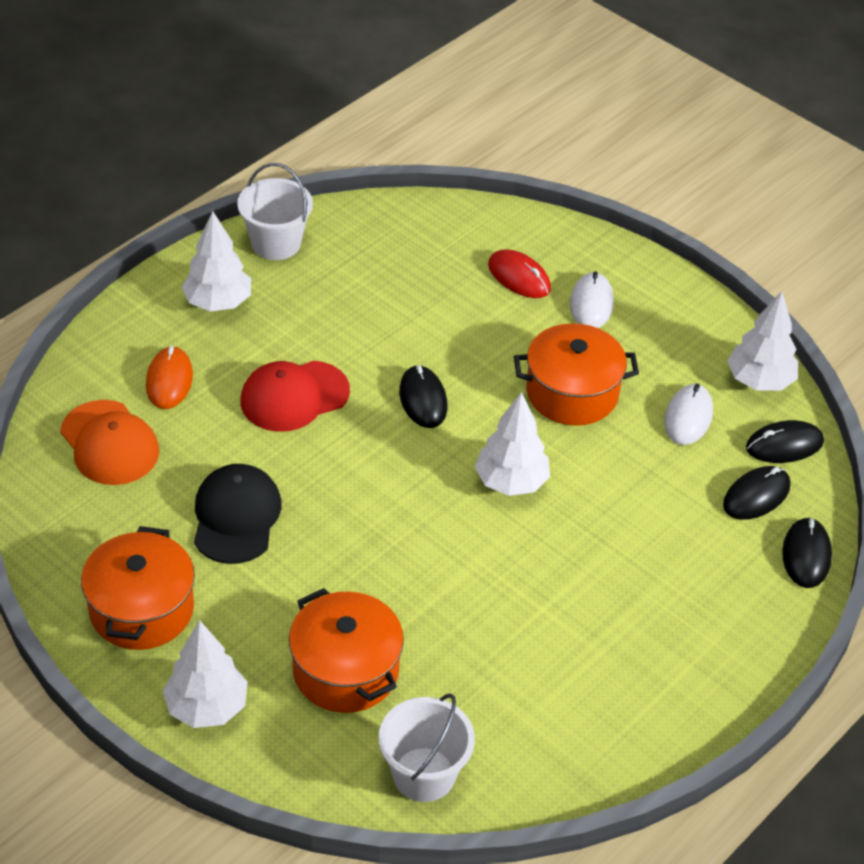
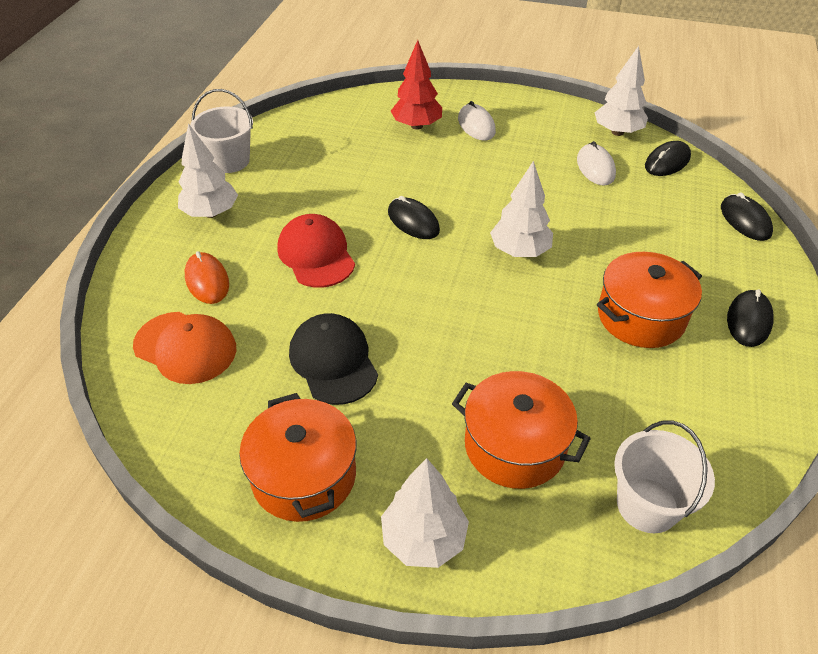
camera: 25 degrees left, 0 degrees up
(294, 396) = (316, 255): red cap -> red cap turned 120 degrees clockwise
(519, 277) = (417, 126): red mouse -> red tree
(572, 393) = (510, 180): orange pot -> orange pot (641, 317)
(756, 496) = (680, 197): black mouse -> black mouse (748, 320)

